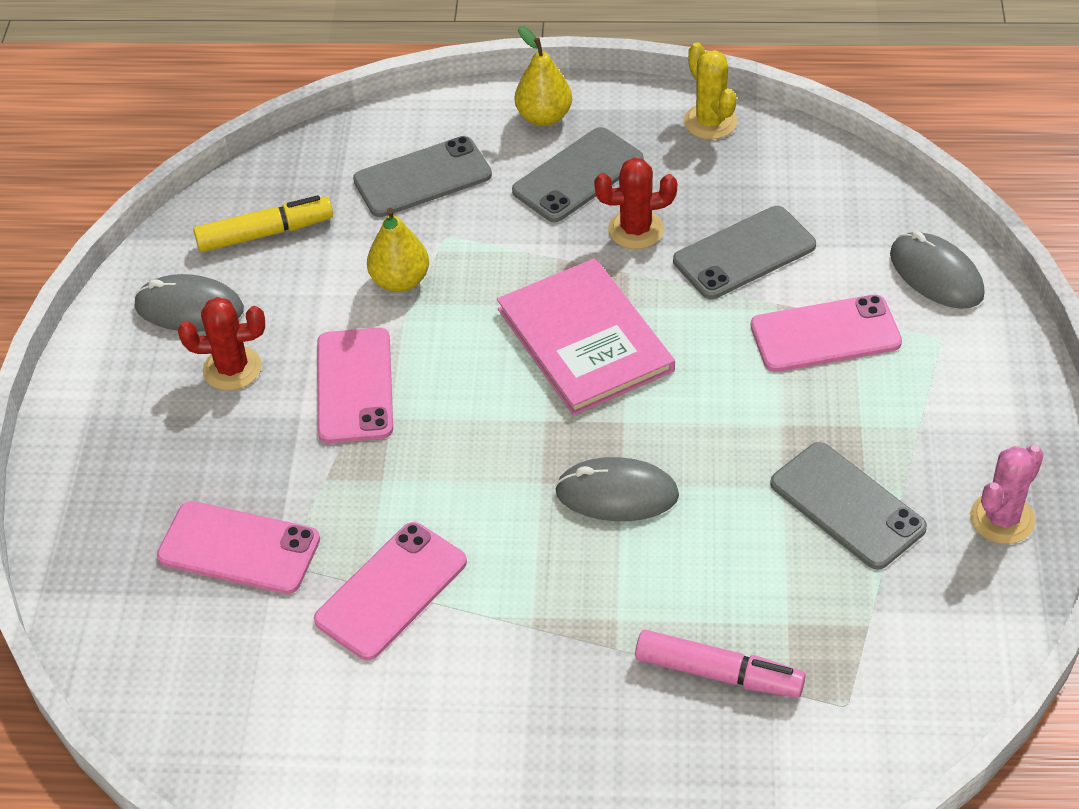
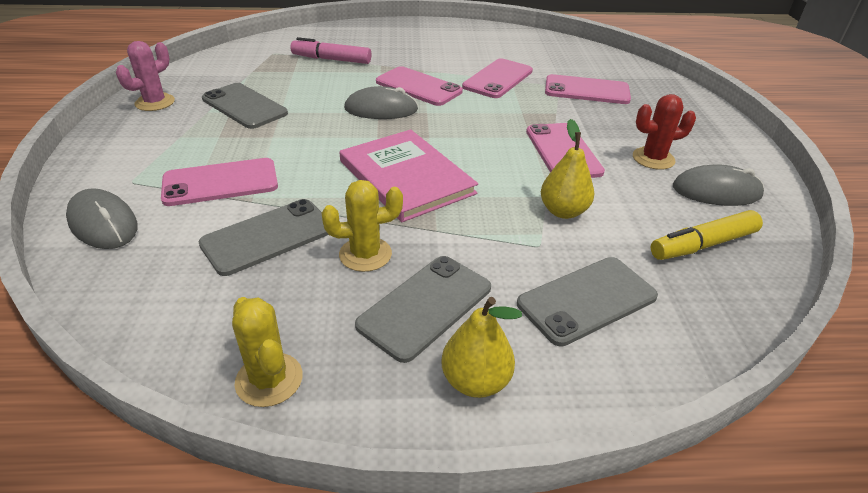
camera: 170 degrees right, 10 degrees down
(546, 564) = (418, 87): none -> pink phone
(636, 230) = (365, 254): red cactus -> yellow cactus

